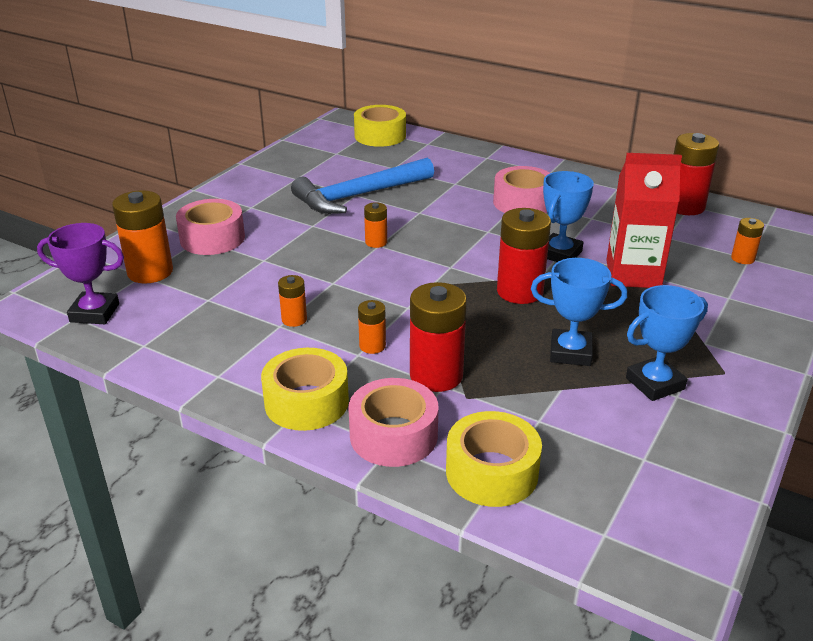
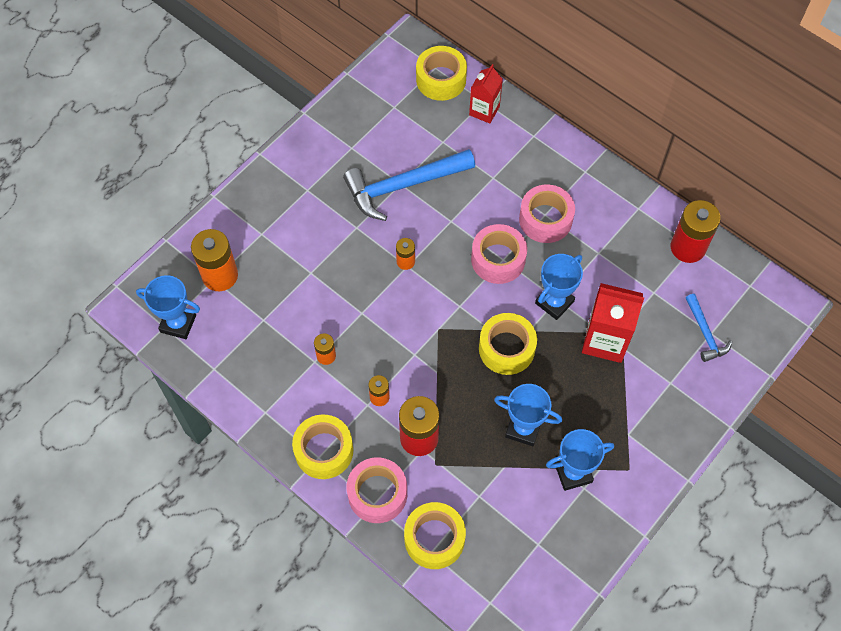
camera: 10 degrees right, 30 degrees up
(94, 313) = (178, 323): purple trophy -> blue trophy
(212, 238) = (271, 235): pink tape -> pink tape (498, 259)
(430, 148) = (484, 111): none -> red carton
(520, 291) = (506, 348): red battery -> yellow tape
(742, 258) = (705, 333): orange battery -> blue hammer

